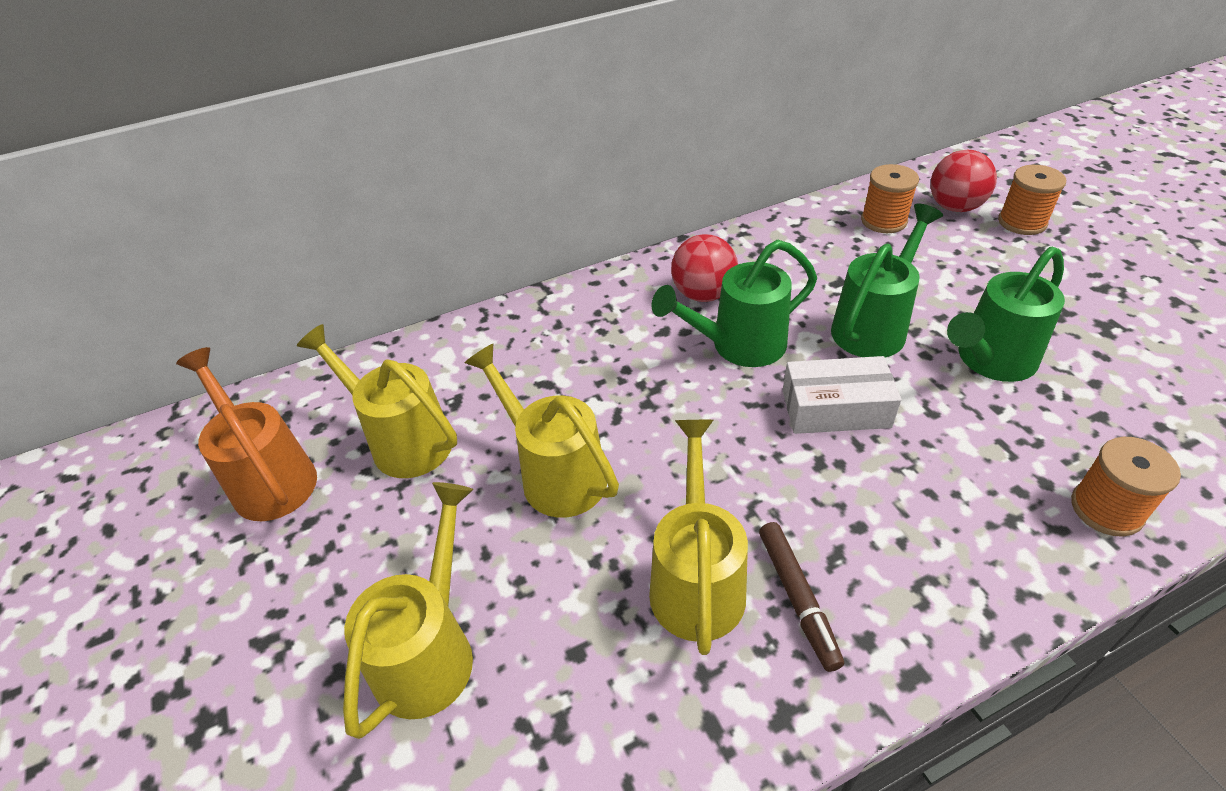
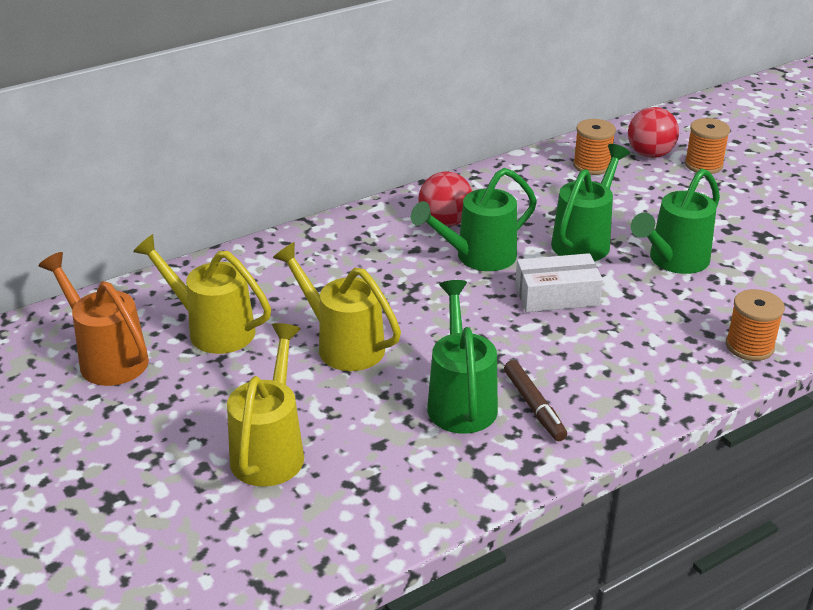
camera: 10 degrees left, 10 degrees down
(696, 580) = (461, 401): yellow watering can -> green watering can

